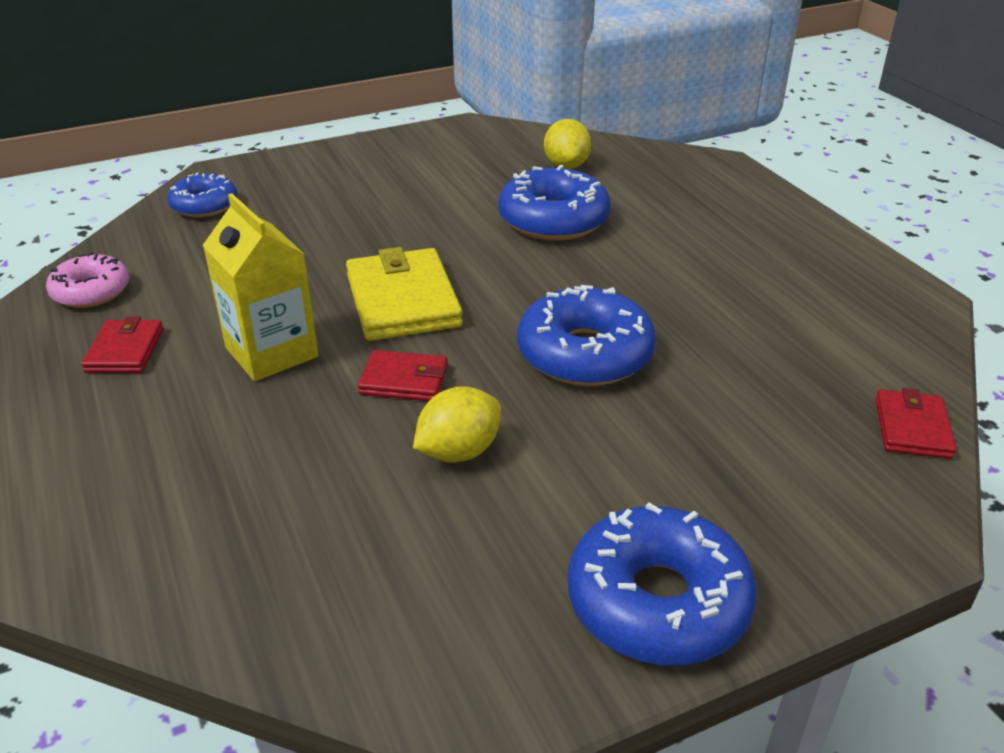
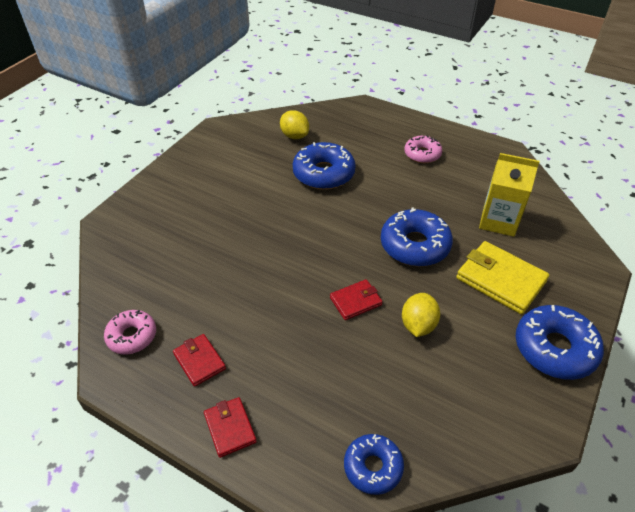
camera: 35 degrees left, 10 degrees up
(204, 205) = (127, 247): blue donut -> blue donut (373, 467)
(271, 352) = (277, 320): yellow carton -> yellow carton (498, 221)
(403, 301) = (305, 257): yellow wallet -> yellow wallet (500, 280)
(747, 250) = (422, 154): none -> pink donut
(912, 428) = (559, 219): red wallet -> red wallet (230, 428)

